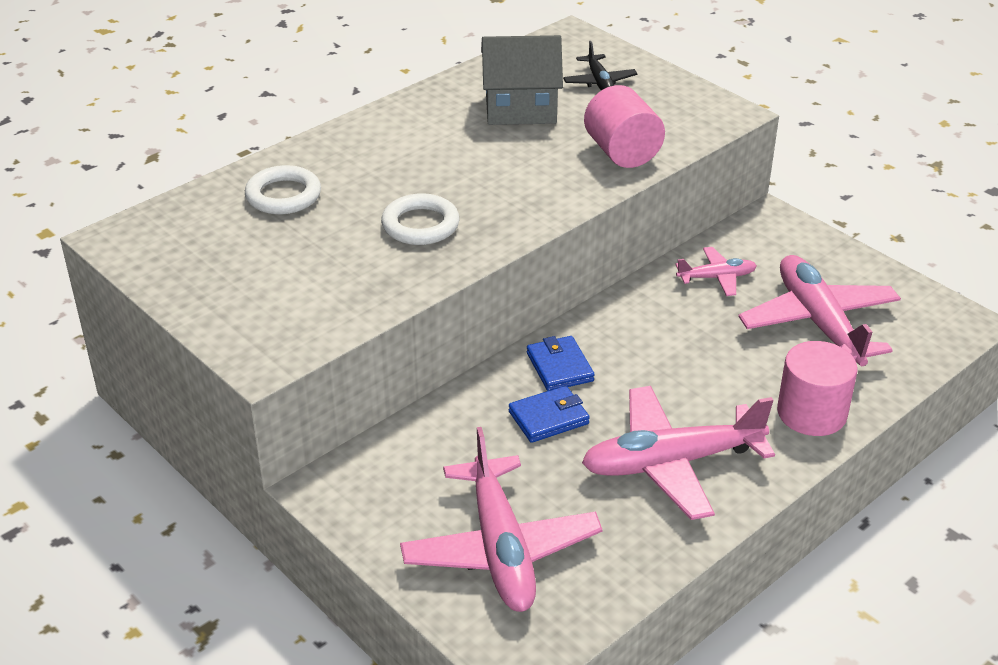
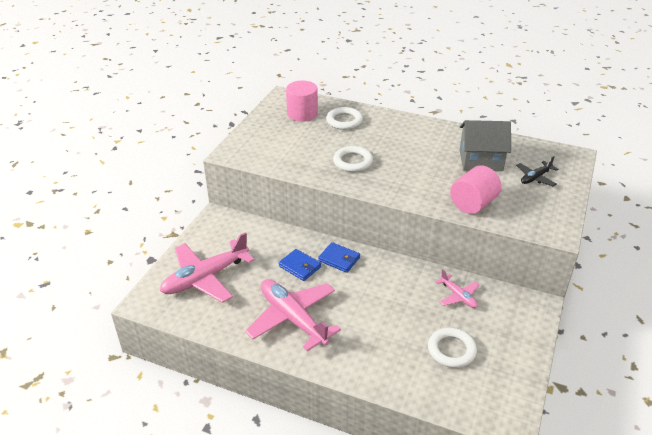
camera: 65 degrees right, 0 degrees up
(520, 108) = (480, 160): grey house -> grey house turned 60 degrees counterclockwise
(559, 367) = (339, 259): blue wallet -> blue wallet turned 75 degrees clockwise
(811, 413) = (367, 365): pink cylinder -> pink cylinder (302, 114)
(819, 323) = (451, 350): pink plane -> white ring

